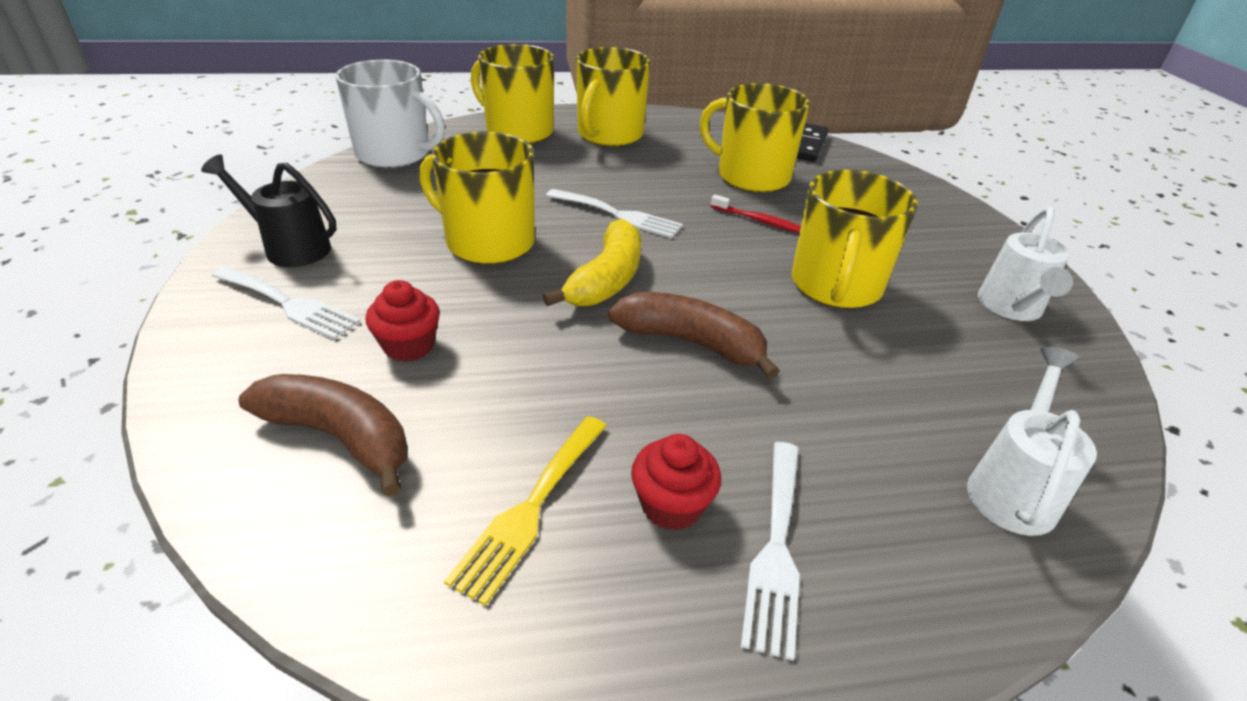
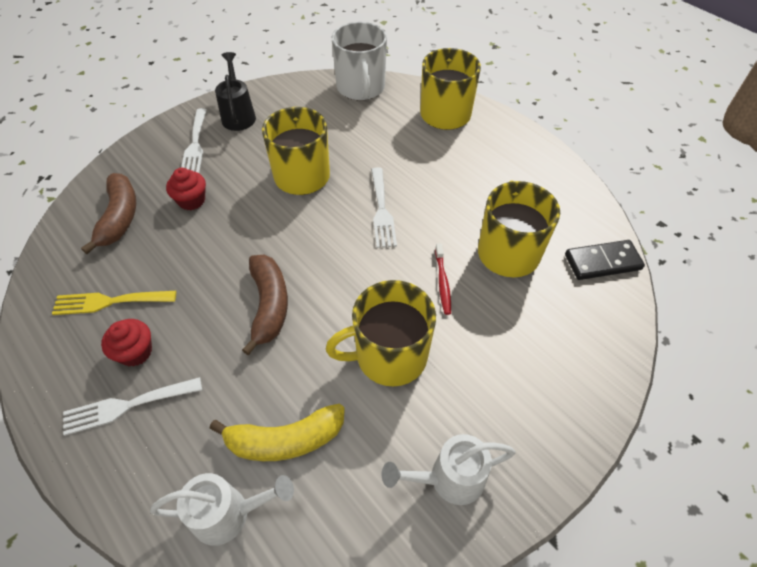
camera: 60 degrees right, 15 degrees up
(606, 279) = (304, 240): yellow banana -> yellow banana (285, 440)
(609, 135) = (489, 153): yellow mug -> none

